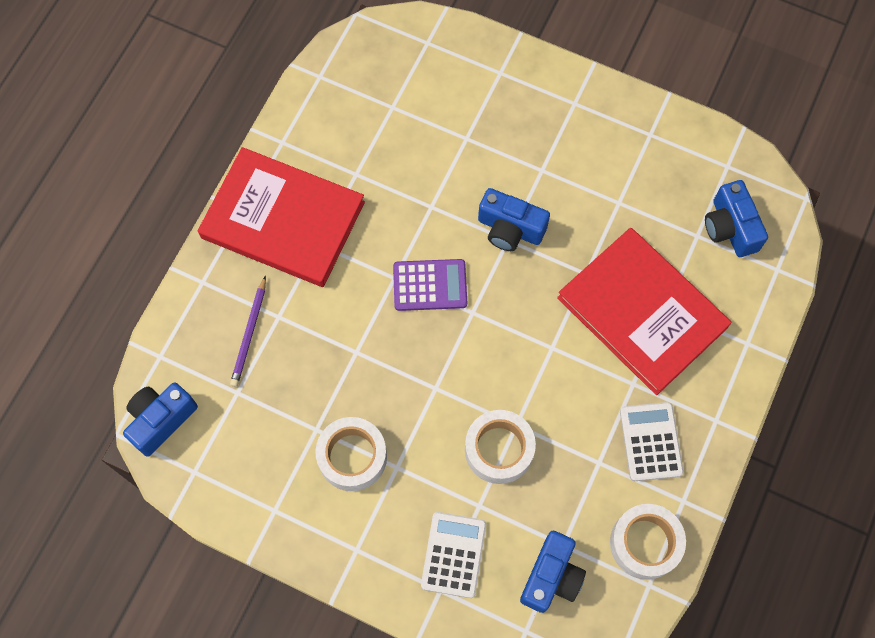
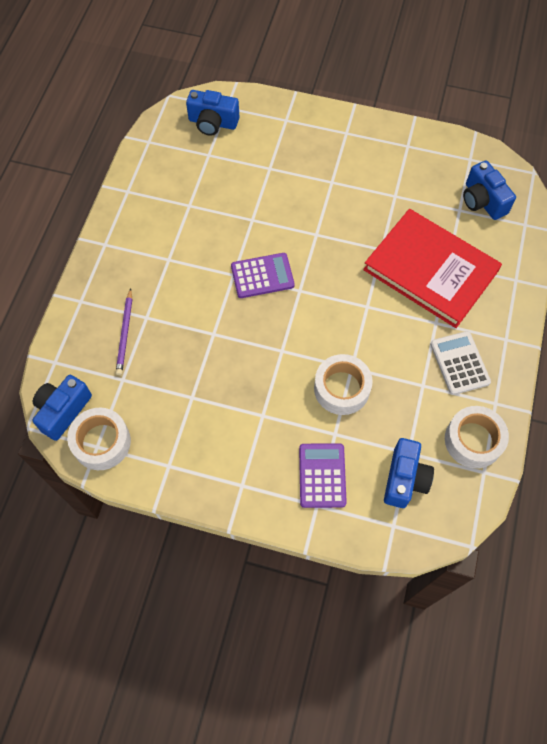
camera: 10 degrees left, 5 degrees down
(283, 220) = (137, 246): red book -> none
(352, 457) = (225, 413): white tape -> white tape (101, 442)
(454, 555) = (322, 475): white calculator -> purple calculator
(510, 229) = (316, 226): blue camera -> blue camera (213, 123)

